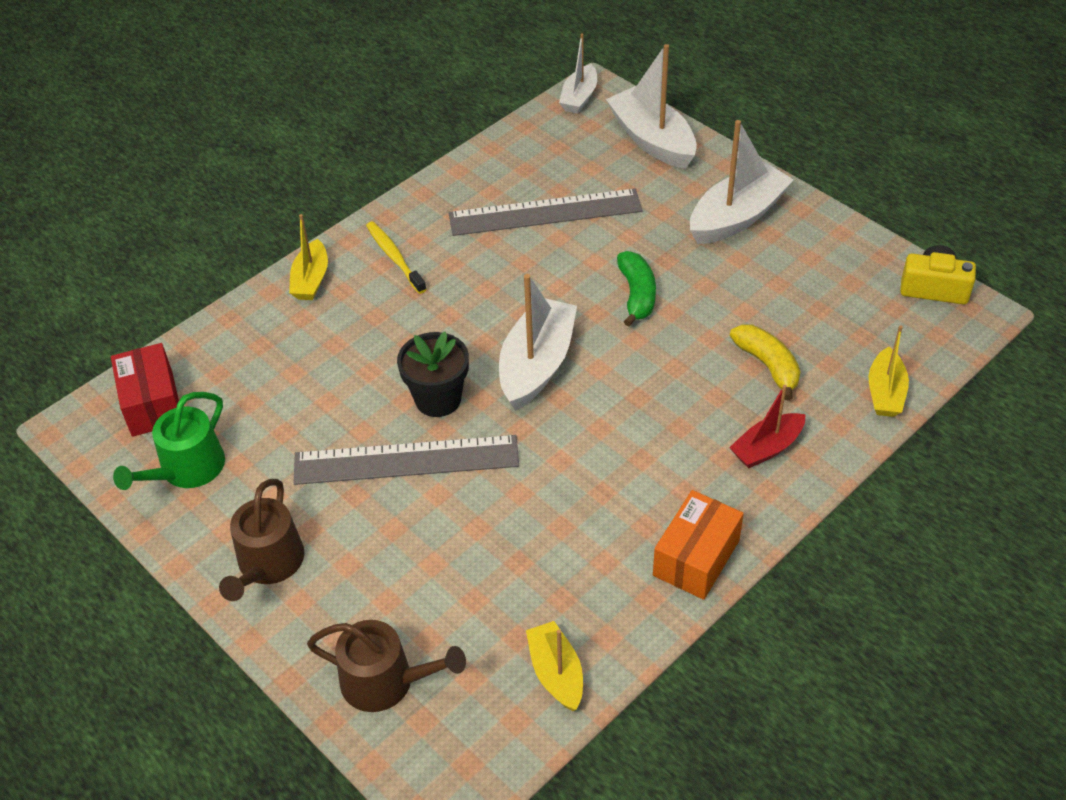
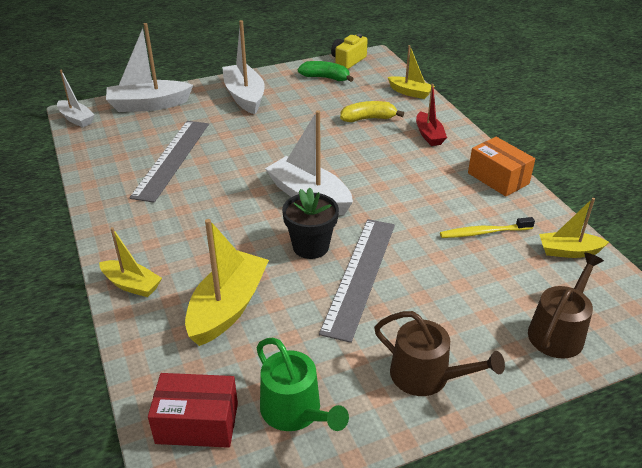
camera: 70 degrees left, 10 degrees down
(307, 366) = (228, 307): none -> yellow boat
(394, 257) = (149, 235): yellow toothbrush -> yellow toothbrush (483, 232)
(637, 295) = (278, 144): green banana -> green banana (325, 78)

